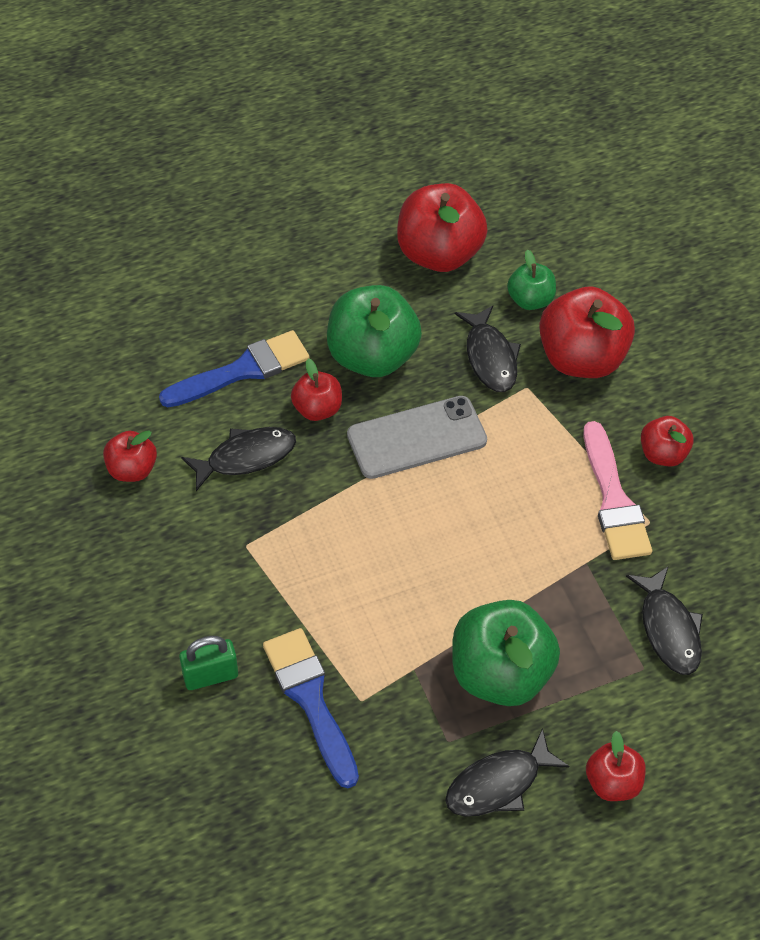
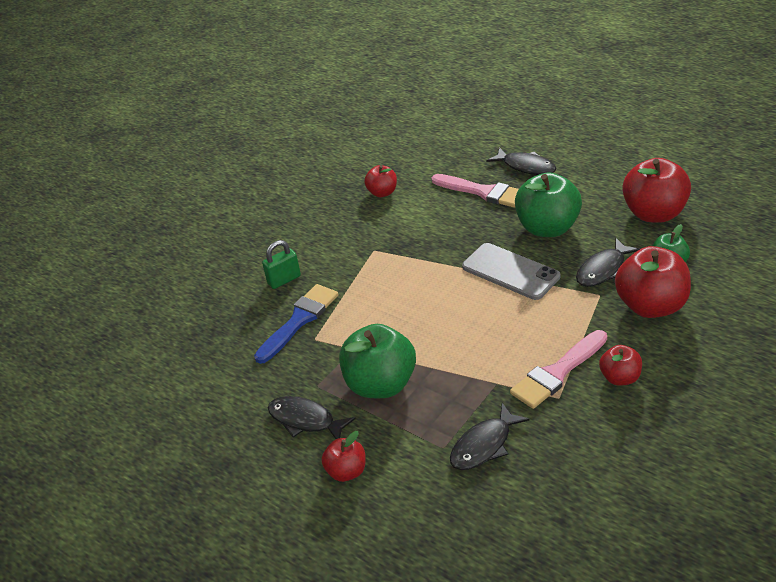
camera: 65 degrees right, 15 degrees down
(210, 675) = (284, 280): green padlock -> green padlock turned 75 degrees counterclockwise
(242, 370) = (483, 192): blue brush -> pink brush
(246, 457) = (429, 222): black fish -> black fish (526, 167)
(317, 409) = (488, 228): red apple -> none

